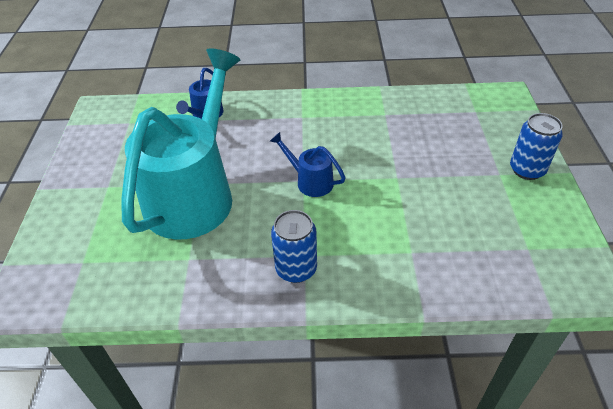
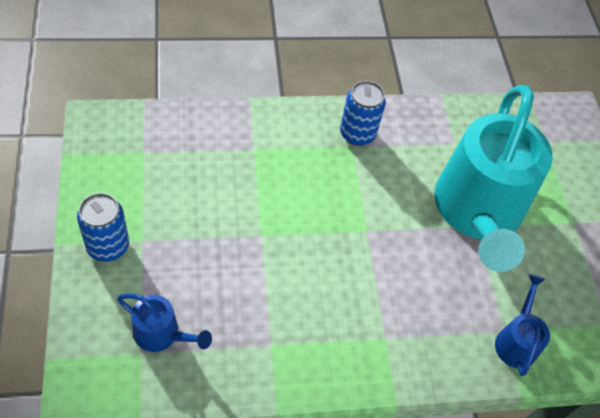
camera: 165 degrees right, 10 degrees up
(310, 181) = (359, 229): blue watering can -> blue watering can (162, 334)

